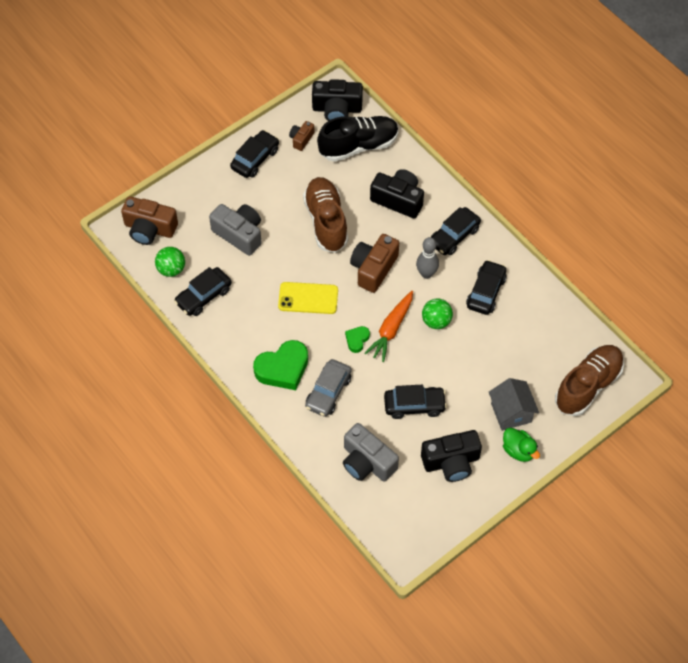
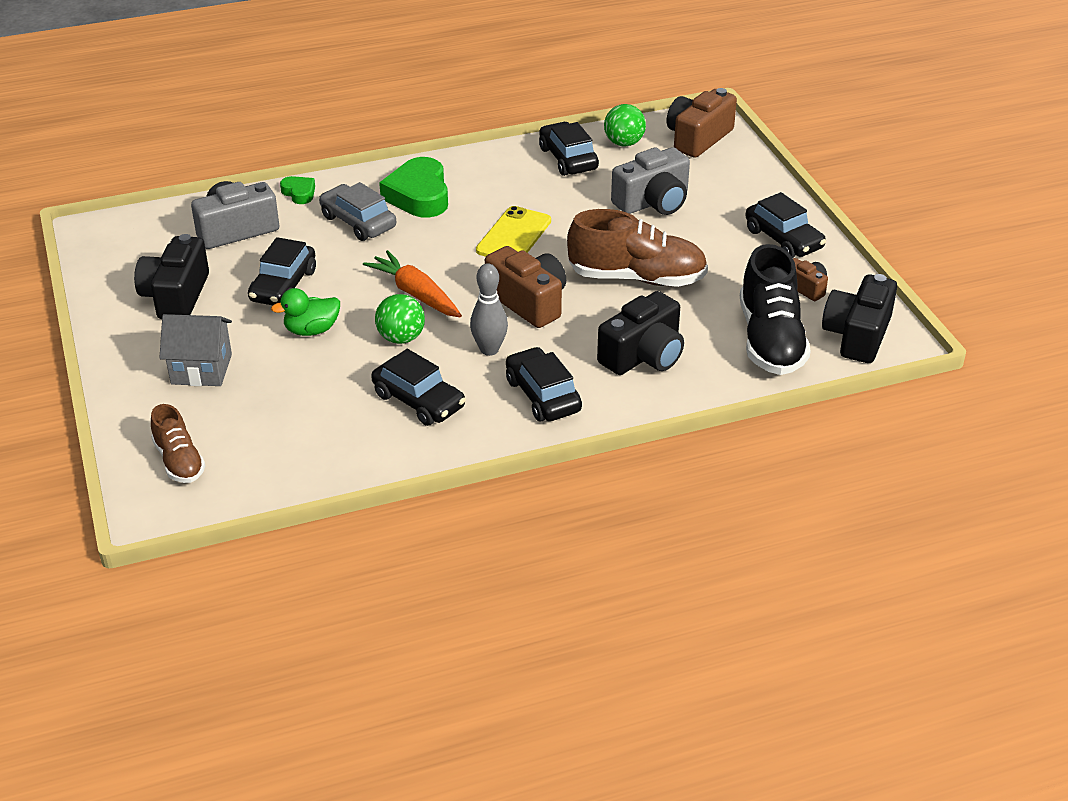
camera: 110 degrees right, 20 degrees down
(357, 340) = (420, 261): green heart -> green heart (299, 193)
(518, 450) = (139, 359): green duck -> green duck (311, 330)
(588, 386) = (179, 461): brown shoe -> brown shoe, size x0.57

